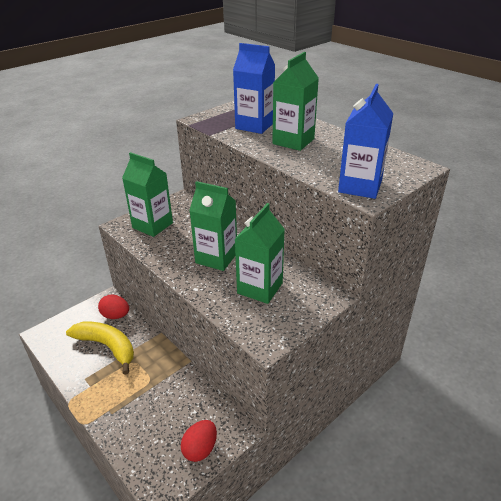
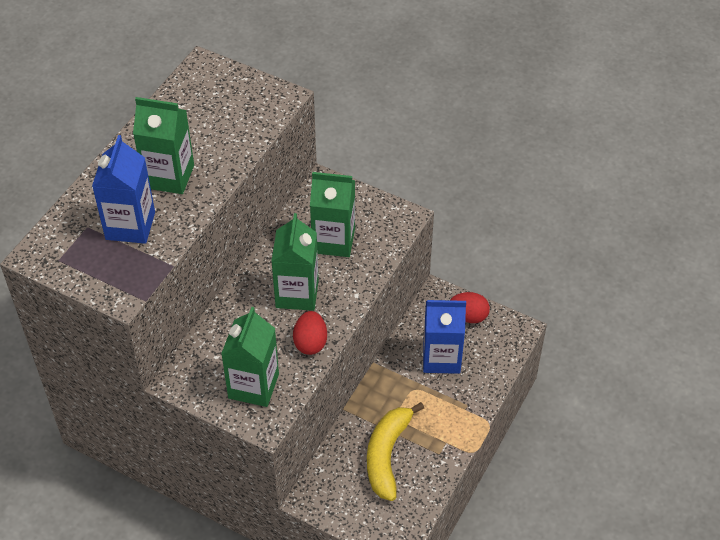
camera: 110 degrees left, 15 degrees up
(116, 315) = (335, 472): red egg -> red egg (310, 342)
(360, 186) = (263, 105): blue carton -> blue carton (441, 358)

